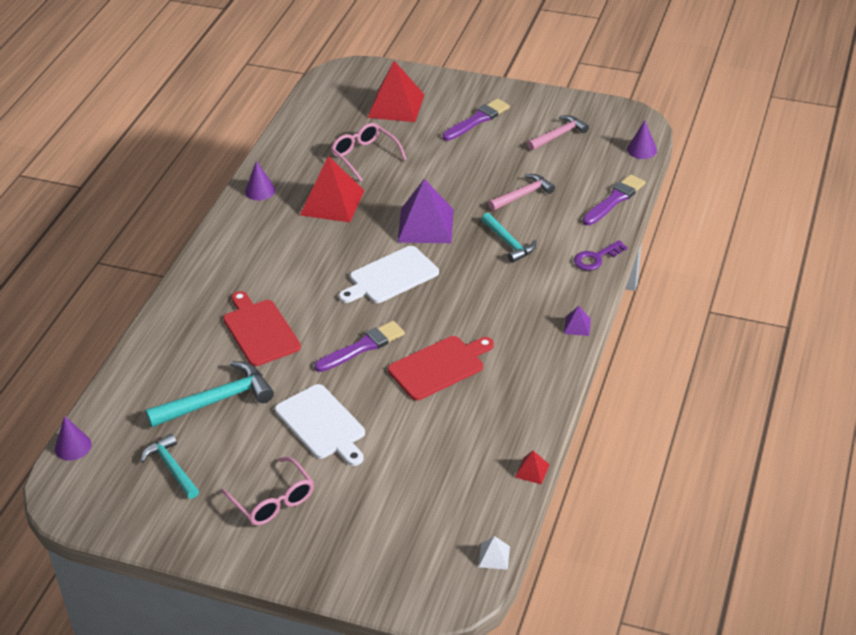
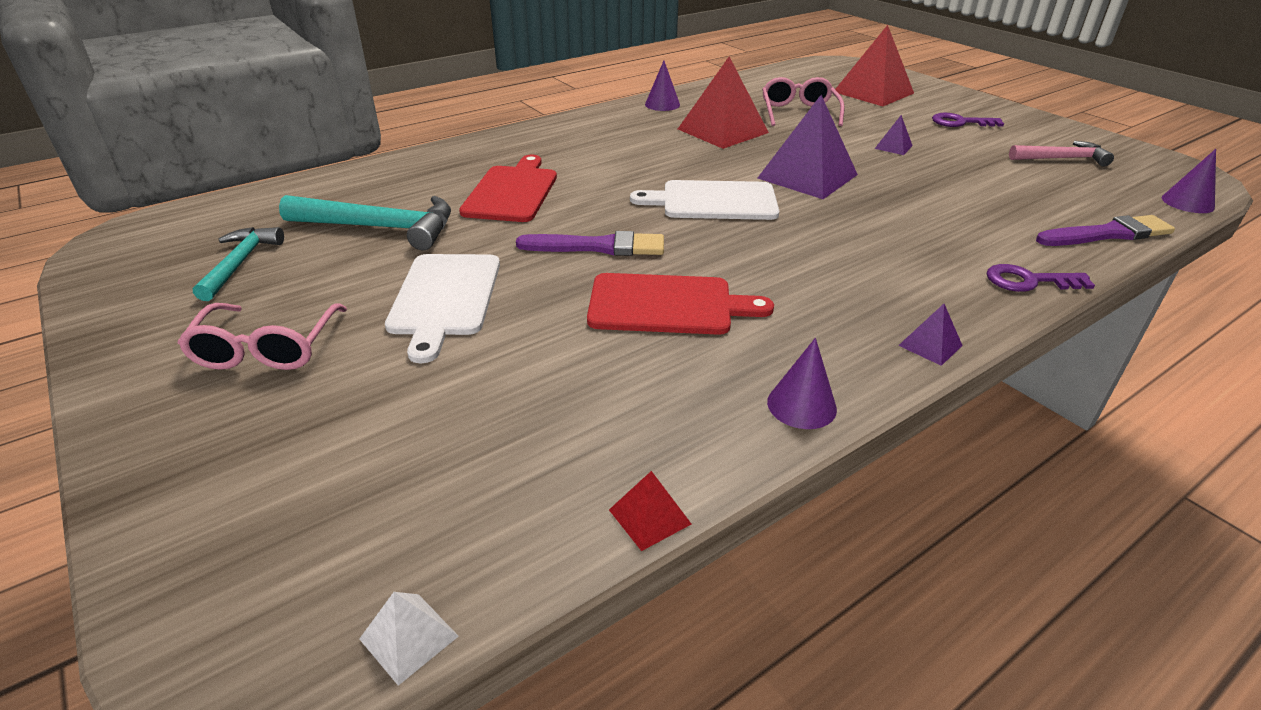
camera: 35 degrees right, 5 degrees down
(73, 446) = (203, 206): purple cone -> purple cone (801, 405)
(454, 169) = (893, 147): none -> purple pyramid
(477, 120) = (960, 122): purple brush -> purple key
(509, 243) = (903, 223): turquoise hammer -> none
(523, 195) = (965, 190): pink hammer -> none

